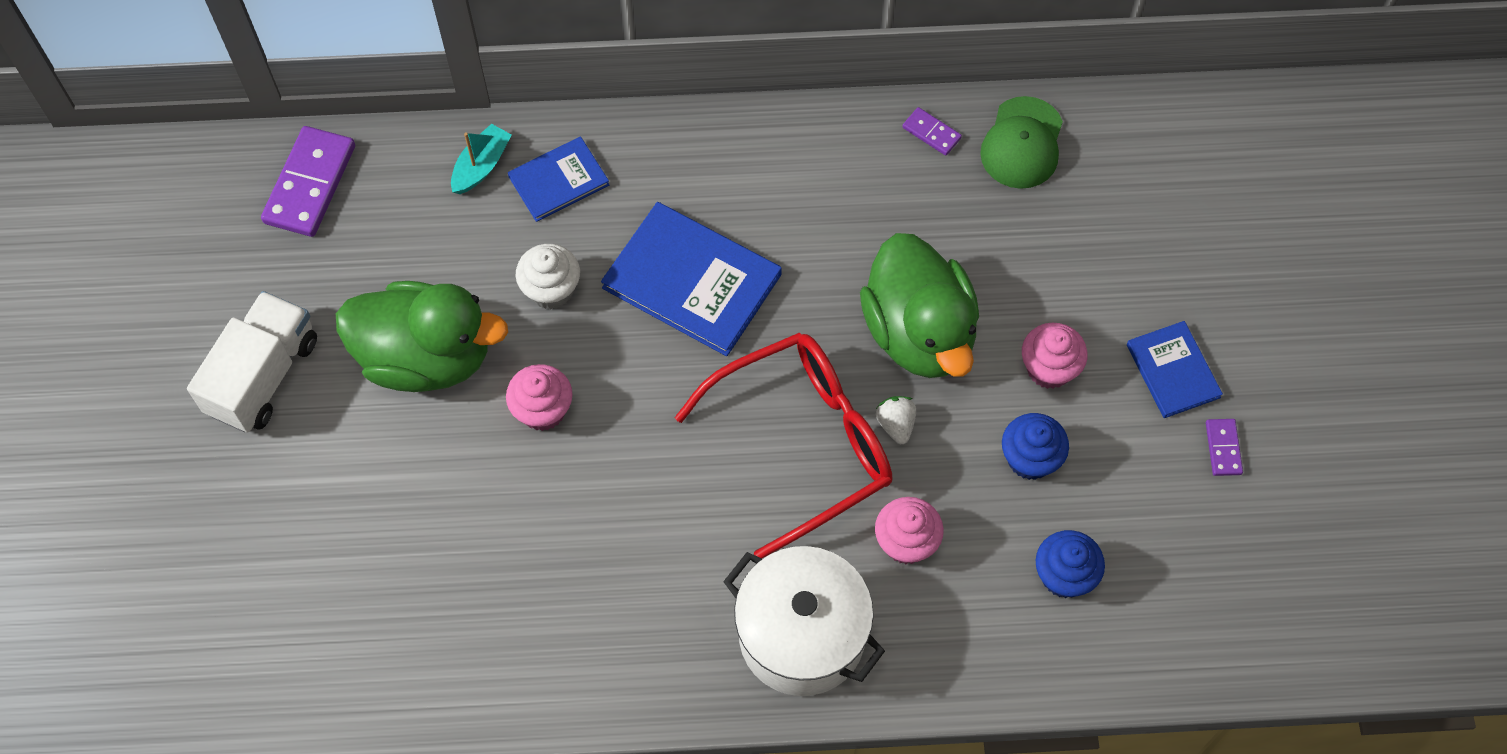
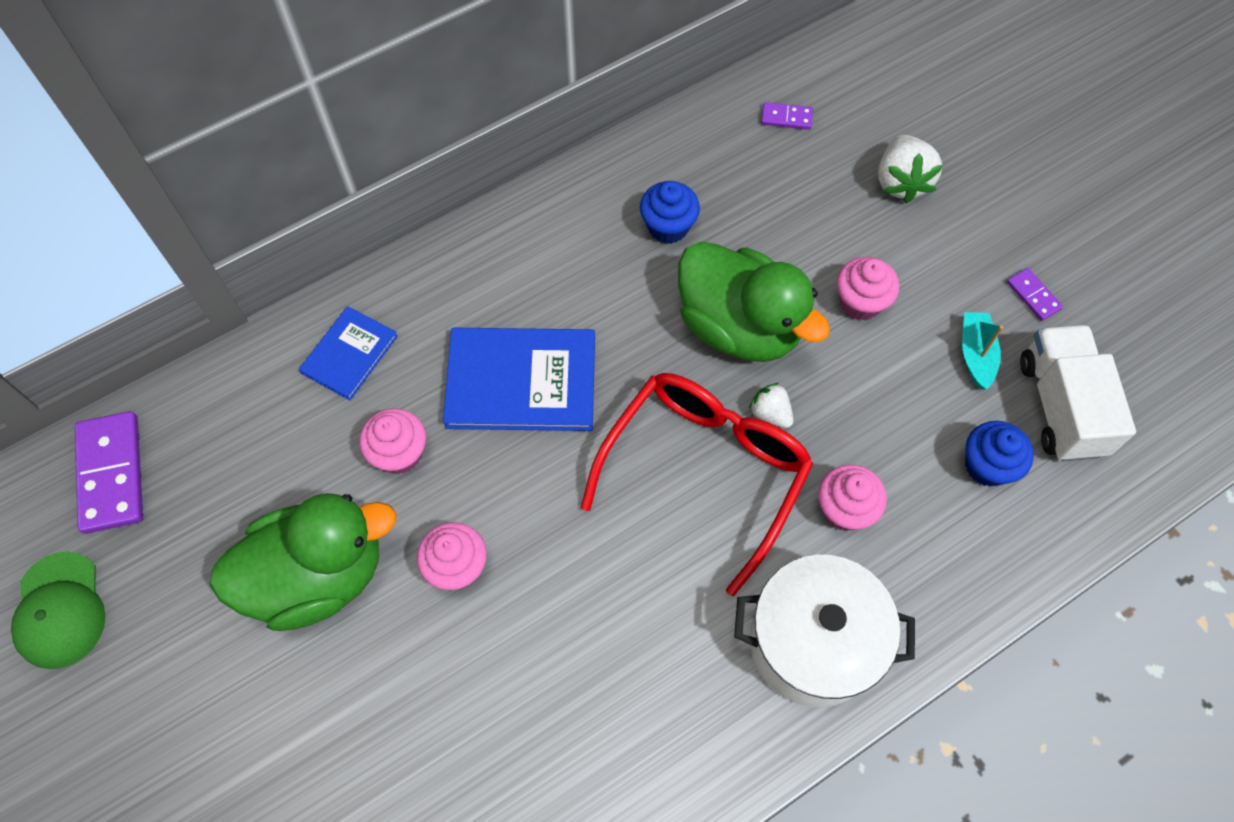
camera: 30 degrees left, 0 degrees up
(263, 376) = (164, 681): white truck -> white truck (1060, 406)
(481, 166) = (270, 376): turquoise boat -> turquoise boat (975, 354)
(551, 290) = (399, 453): white cupcake -> pink cupcake
(931, 133) = (644, 162): purple domino -> purple domino (786, 118)
(1022, 143) = (720, 136): green cap -> green cap (60, 610)
(1030, 459) = (895, 383): blue cupcake -> blue cupcake (668, 227)
(1170, 275) = (901, 182): none -> white strawberry
(1172, 371) = (954, 255): blue book -> none

